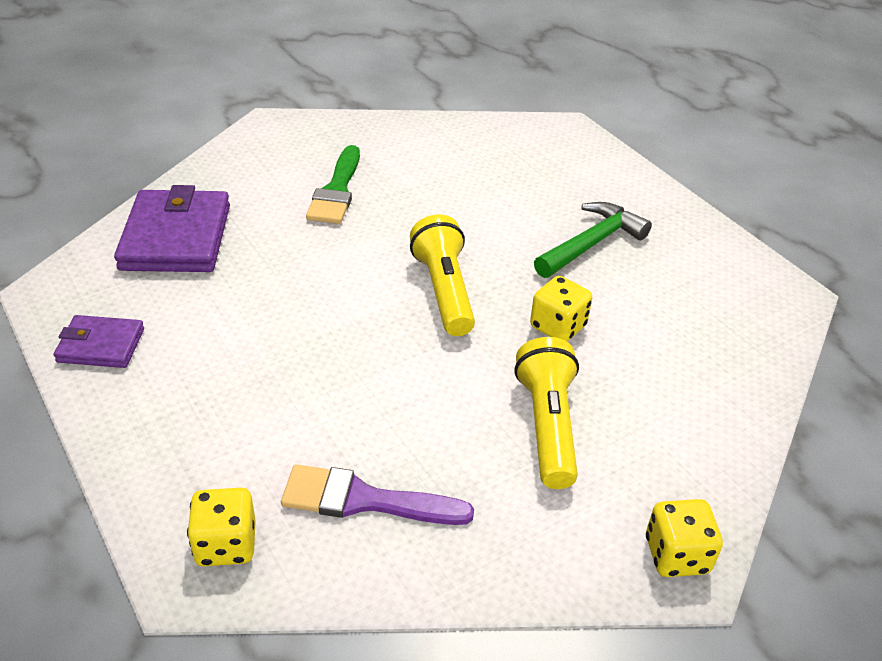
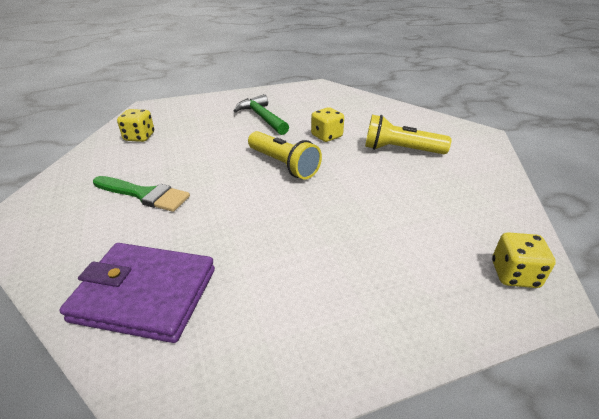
camera: 75 degrees left, 5 degrees down
(101, 345) = (292, 357): purple wallet -> none
(364, 500) = (462, 213): purple brush -> none
(444, 290) = (283, 165): yellow flashlight -> yellow flashlight turned 135 degrees counterclockwise
(676, 555) = (476, 134): yellow dice -> yellow dice (139, 137)

